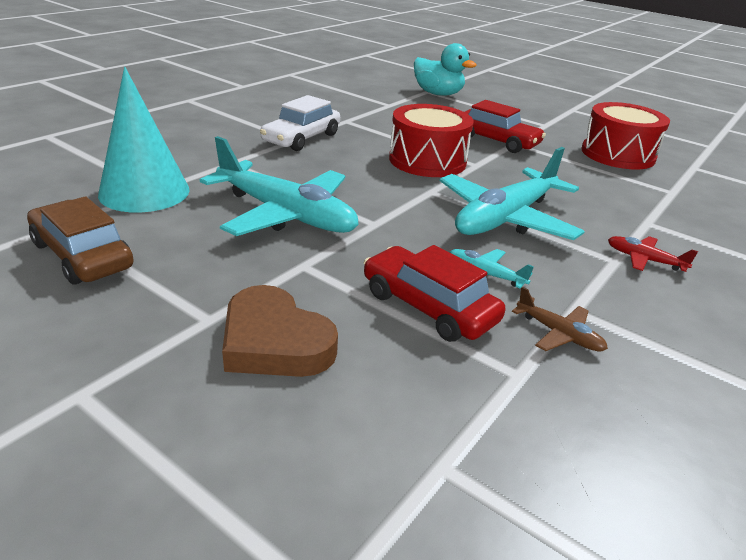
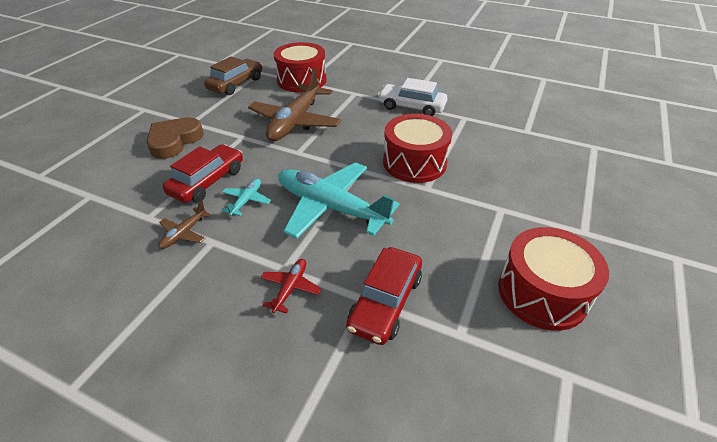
camera: 80 degrees right, 10 degrees up
(144, 192) = (302, 80): turquoise cone -> red drum
(286, 214) = (295, 122): turquoise plane -> brown plane
(438, 94) = (595, 153): turquoise duck -> none
(496, 141) = (495, 197): red car -> red car (385, 302)

